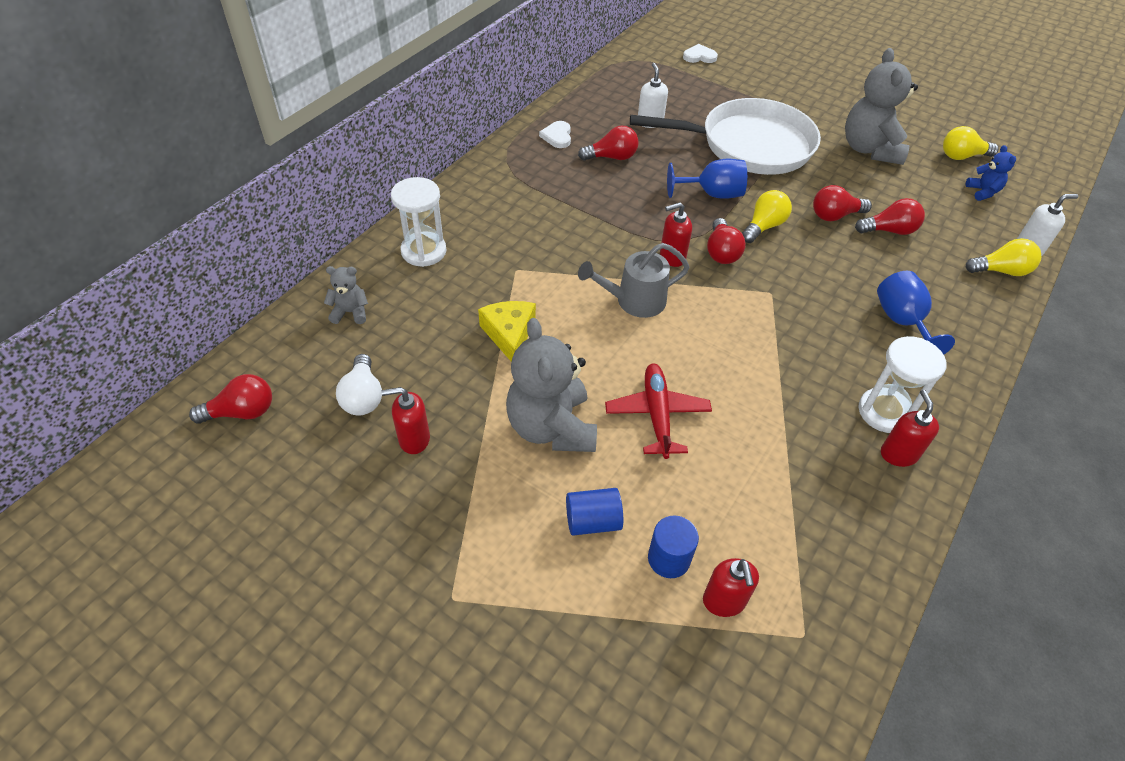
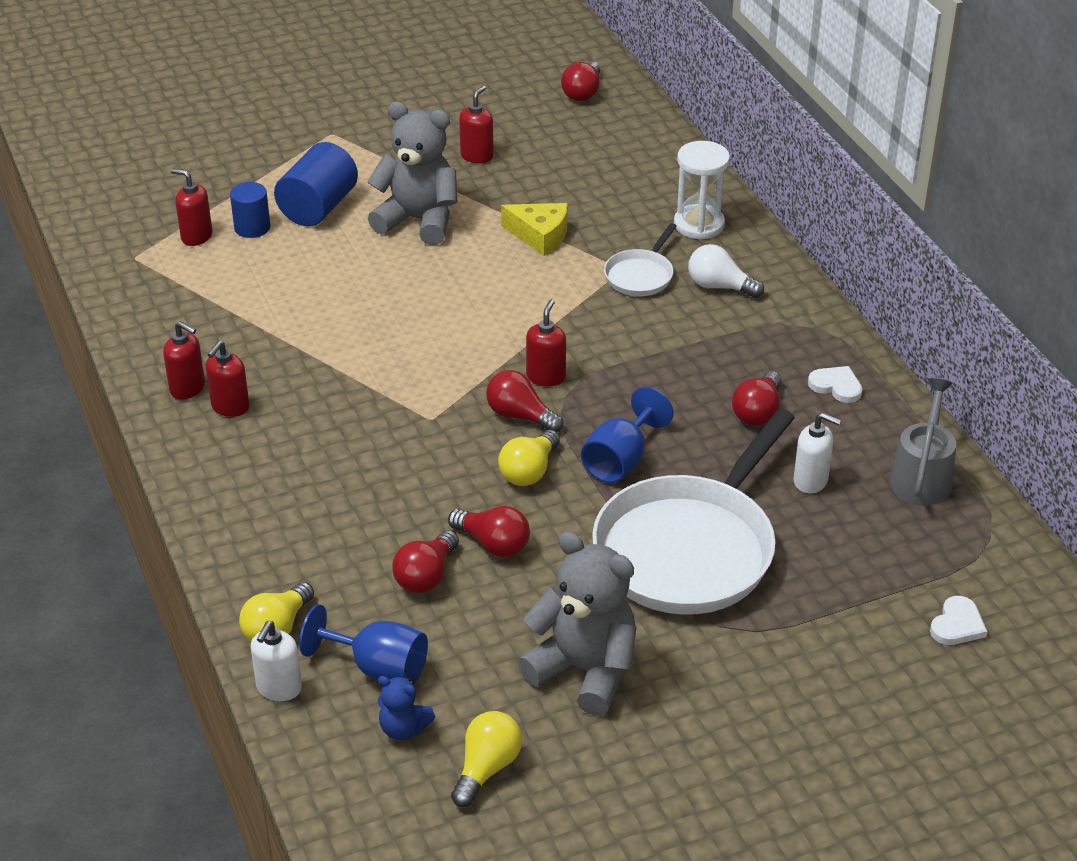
camera: 125 degrees right, 10 degrees down
(350, 312) = (649, 164): grey teddy bear -> none
(363, 397) = (544, 145): white light bulb -> white light bulb (719, 286)
(515, 257) = (640, 275): none -> white pan
(592, 521) = (318, 207): blue cylinder -> blue cylinder, size x1.61
(634, 301) = (509, 323): grey watering can -> grey watering can (922, 477)
(657, 414) = (372, 277): red plane -> none
(763, 226) = (529, 471): yellow light bulb -> yellow light bulb turned 45 degrees clockwise
(834, 215) = (493, 544): red light bulb -> red light bulb turned 105 degrees clockwise
(884, 412) = (230, 407): white hourglass -> red soap dispenser
(902, 322) = (301, 489): blue goblet -> blue goblet (378, 668)

